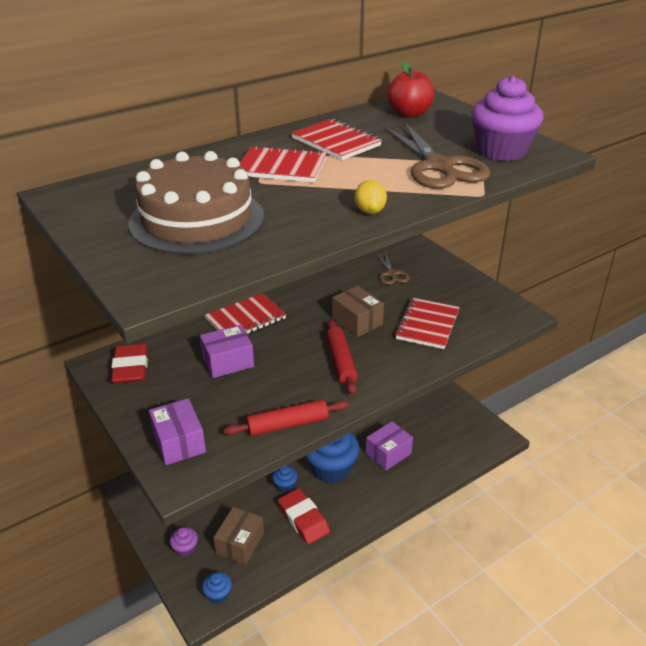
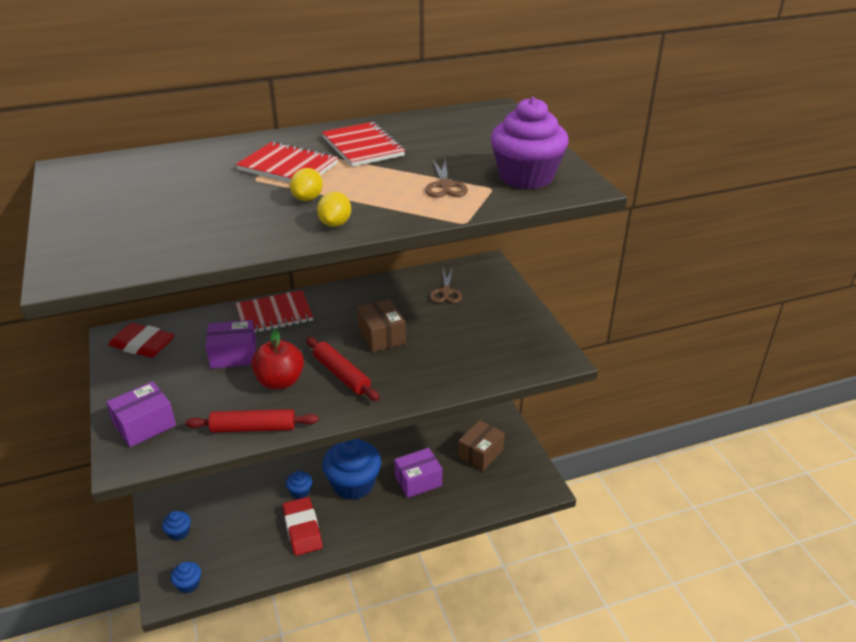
camera: 15 degrees right, 0 degrees up
(130, 368) = (142, 345): red eraser -> red eraser turned 75 degrees counterclockwise
(179, 442) = (145, 425): purple box -> purple box turned 60 degrees clockwise
(185, 548) = (179, 532): purple cupcake -> blue cupcake
(197, 219) = (167, 209): brown cake -> none
(240, 543) = (231, 539): brown box -> brown box (480, 453)
(325, 192) = (308, 198): none -> yellow lemon
(341, 361) = (341, 374): red rolling pin -> red rolling pin turned 45 degrees counterclockwise
(409, 114) = (463, 125): red apple -> red apple (280, 381)
(427, 325) = (451, 352): red notebook -> none
(438, 166) = (444, 185): brown scissors -> brown scissors, size x0.50

